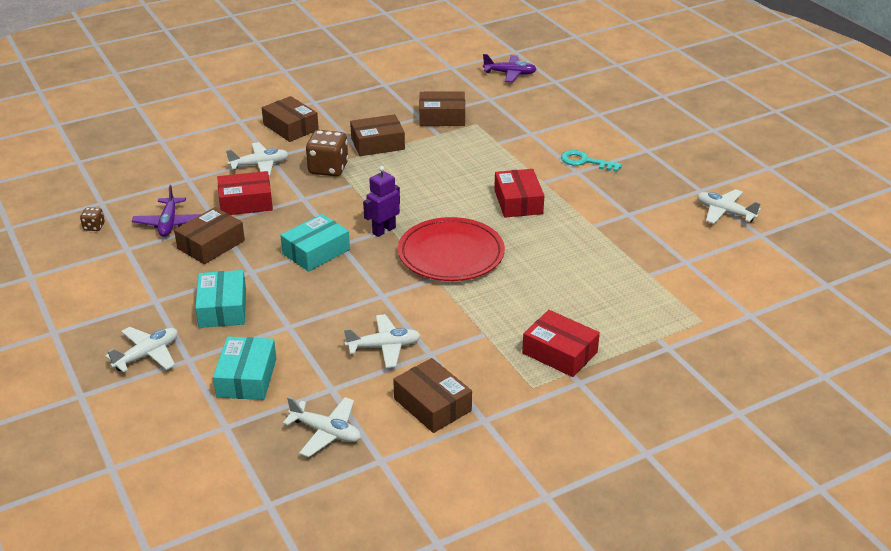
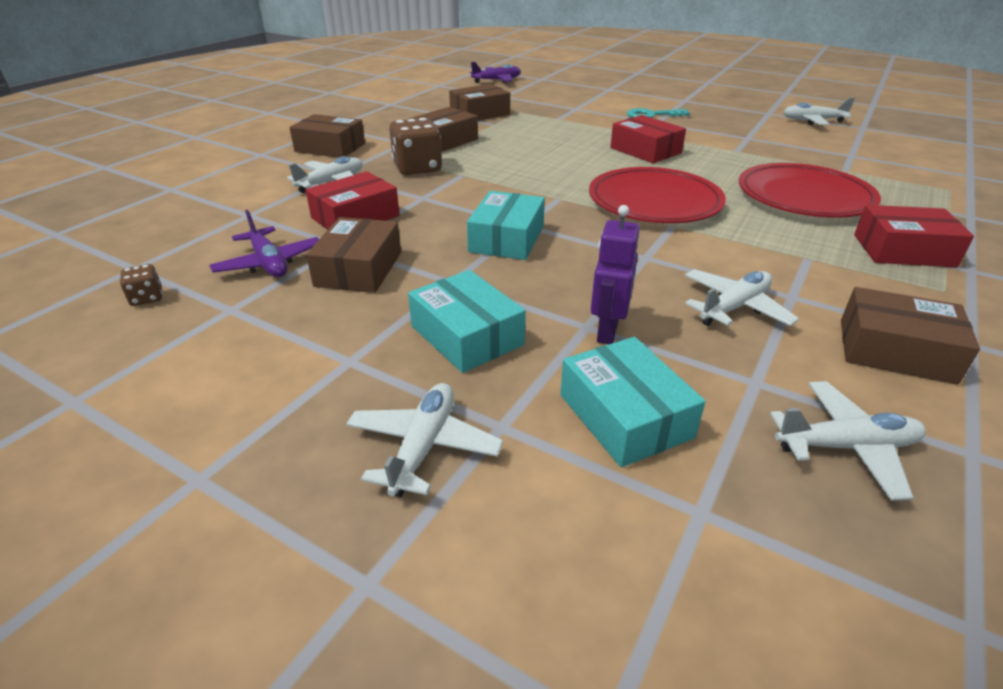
camera: 30 degrees left, 0 degrees up
(384, 230) = (554, 201): purple robot -> purple robot (607, 331)
(568, 287) = (804, 197): none -> red plate

